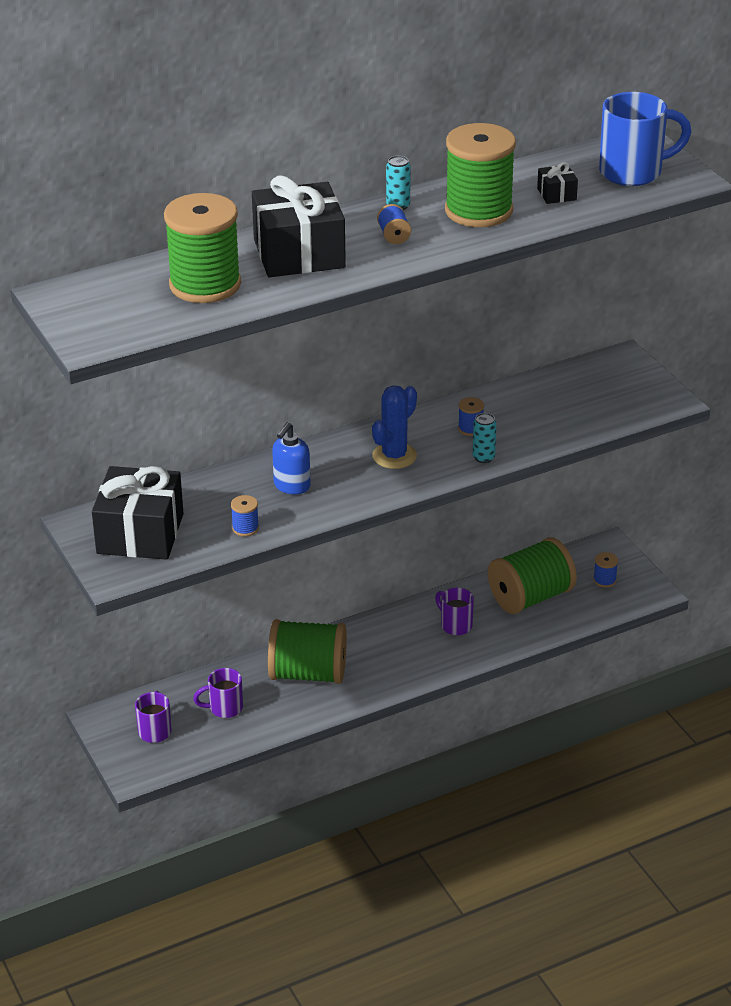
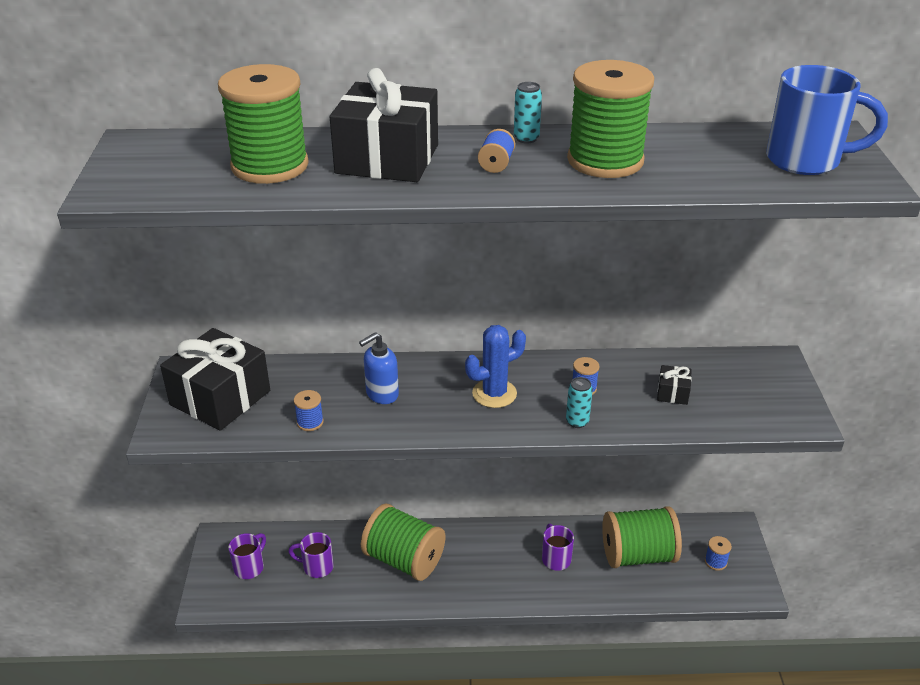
camera: 25 degrees right, 0 degrees up
(556, 194) = (703, 163): black gift -> black gift (672, 393)

